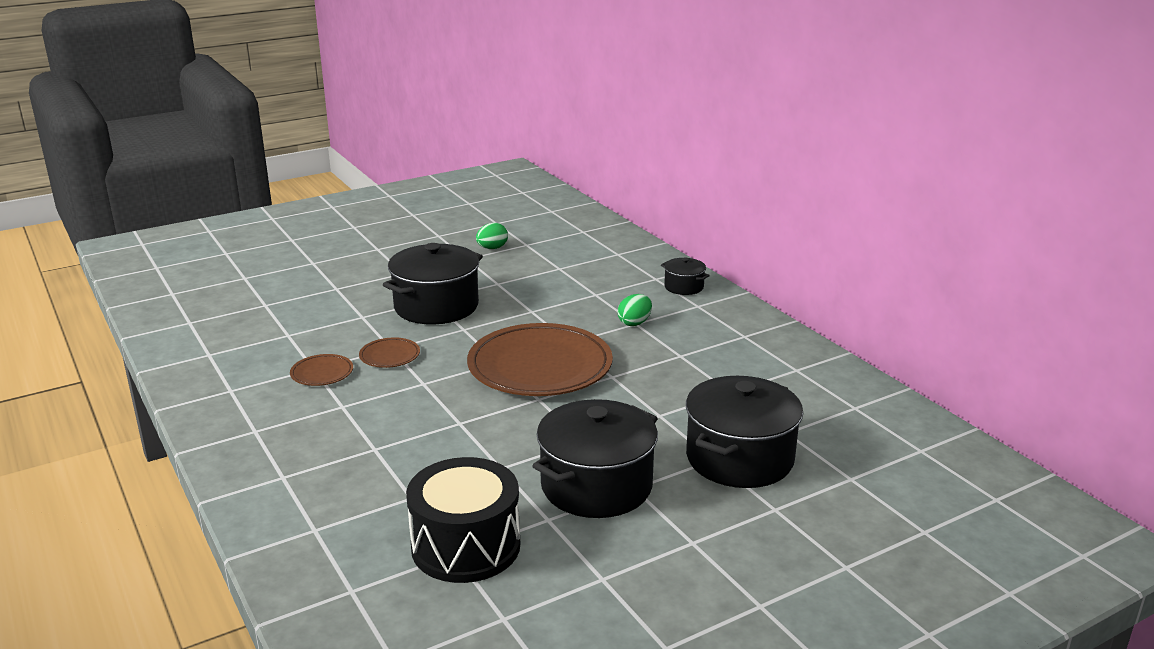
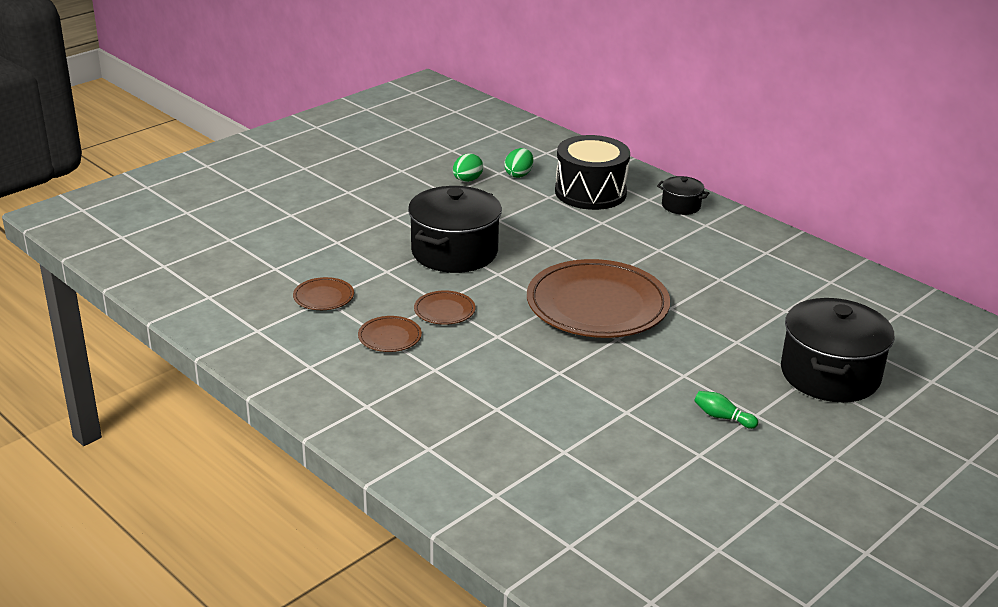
camera: 15 degrees left, 5 degrees up
(289, 332) = (323, 297): none -> brown plate
(466, 546) = (644, 490): black drum -> black drum (590, 192)
(596, 486) = (722, 417): black pot -> green bowling pin
(634, 323) = (658, 249): green egg -> green egg (518, 174)

